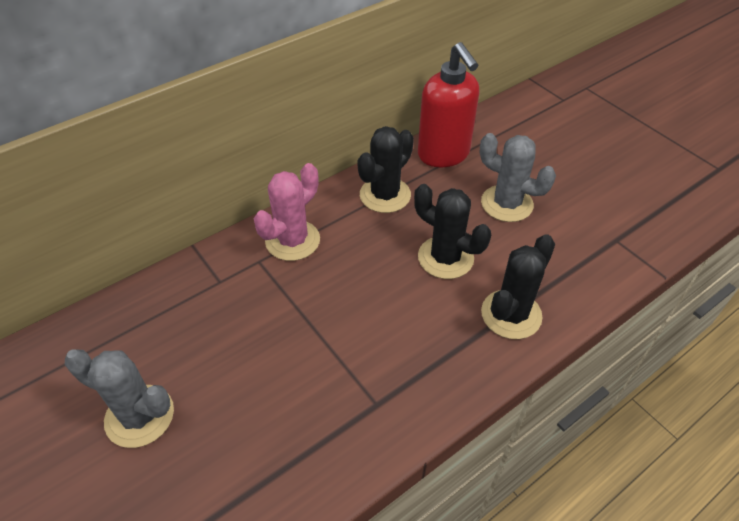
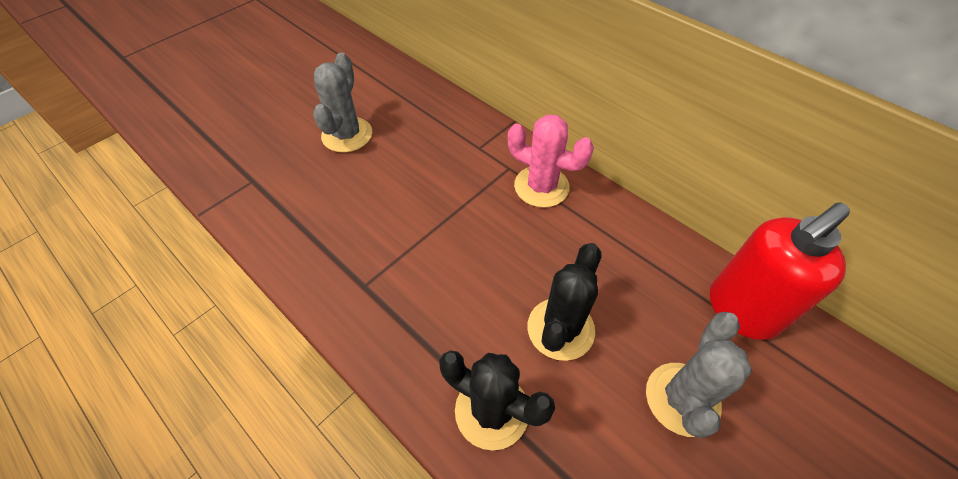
camera: 80 degrees right, 5 degrees up
(385, 195) = (637, 254): black cactus -> none

